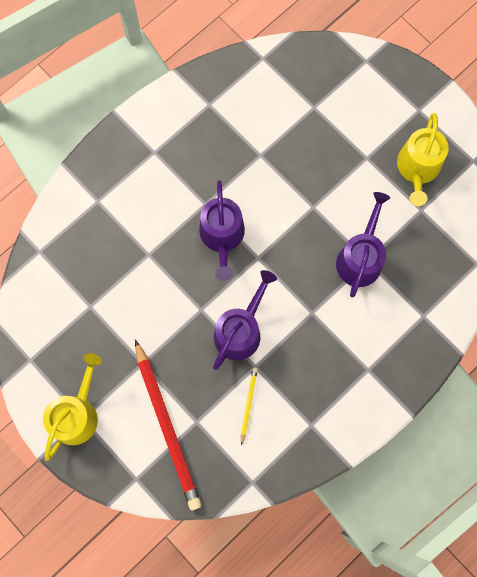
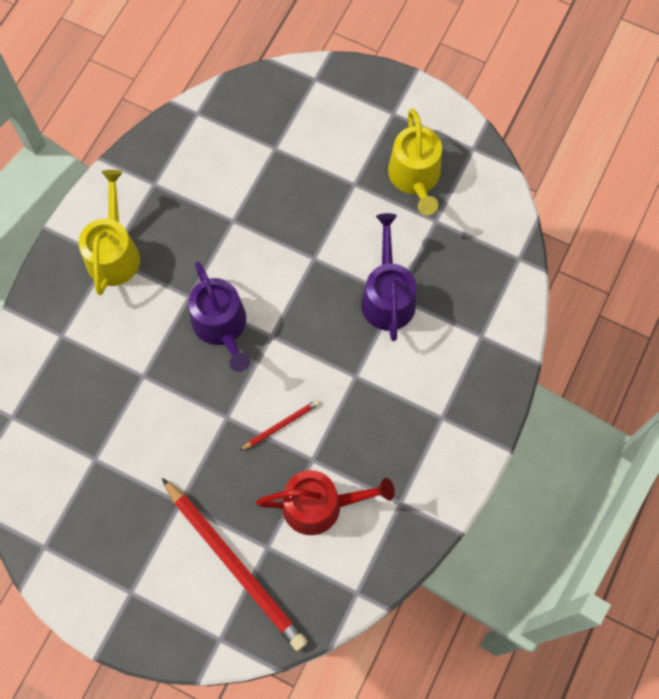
camera: 20 degrees left, 5 degrees down
(77, 414) = (122, 589): yellow watering can -> yellow watering can (114, 253)
(240, 331) = (281, 425): purple watering can -> red pencil
(248, 404) = (320, 505): yellow pencil -> red watering can

